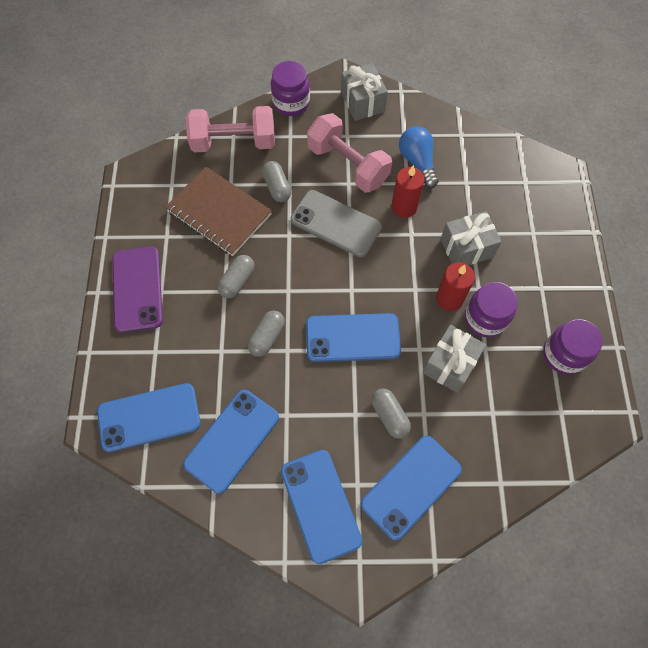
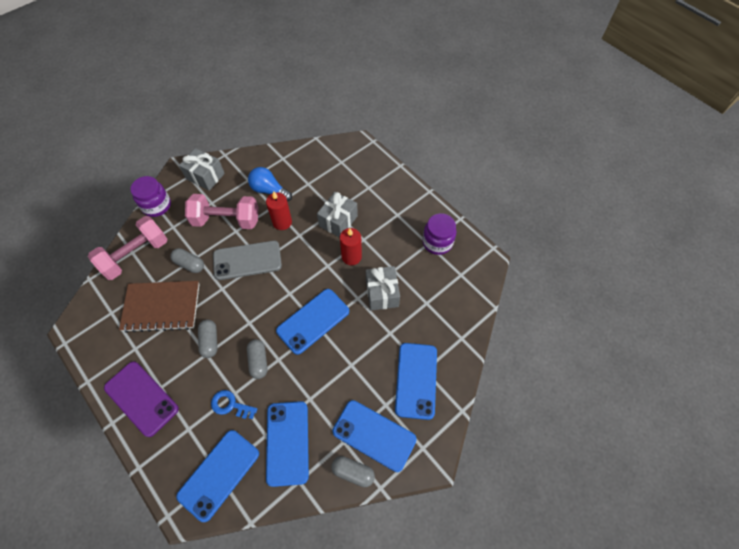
camera: 40 degrees left, 5 degrees down
(208, 359) = (230, 405): none -> blue key
(389, 416) = (371, 350): grey capsule -> grey capsule (353, 472)
(485, 318) = (380, 253): purple jar -> none

